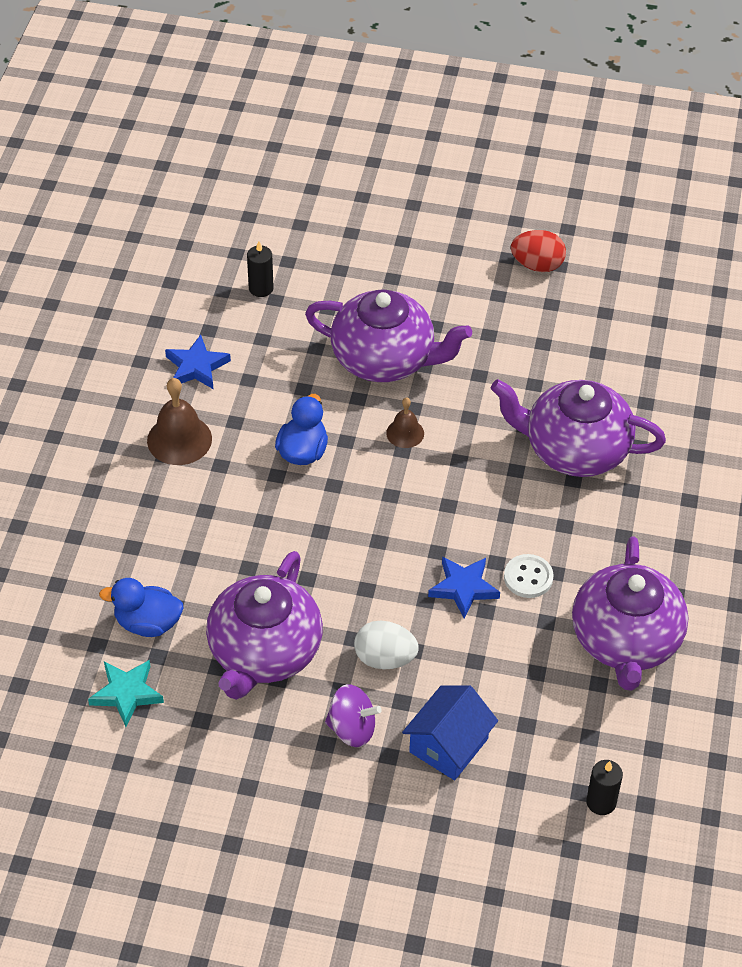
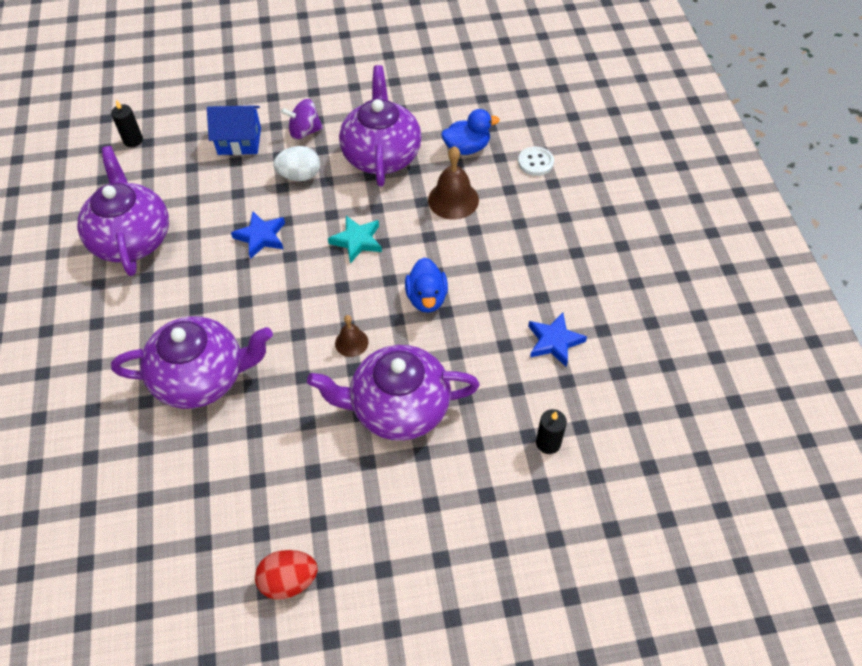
camera: 160 degrees right, 5 degrees up
(127, 693) = (454, 108): turquoise star -> turquoise star (357, 241)
(179, 439) = (527, 275): brown bell -> brown bell (453, 200)
(448, 745) = (239, 141): blue house -> blue house turned 75 degrees clockwise
(528, 577) = (215, 259): white button -> white button (535, 162)

